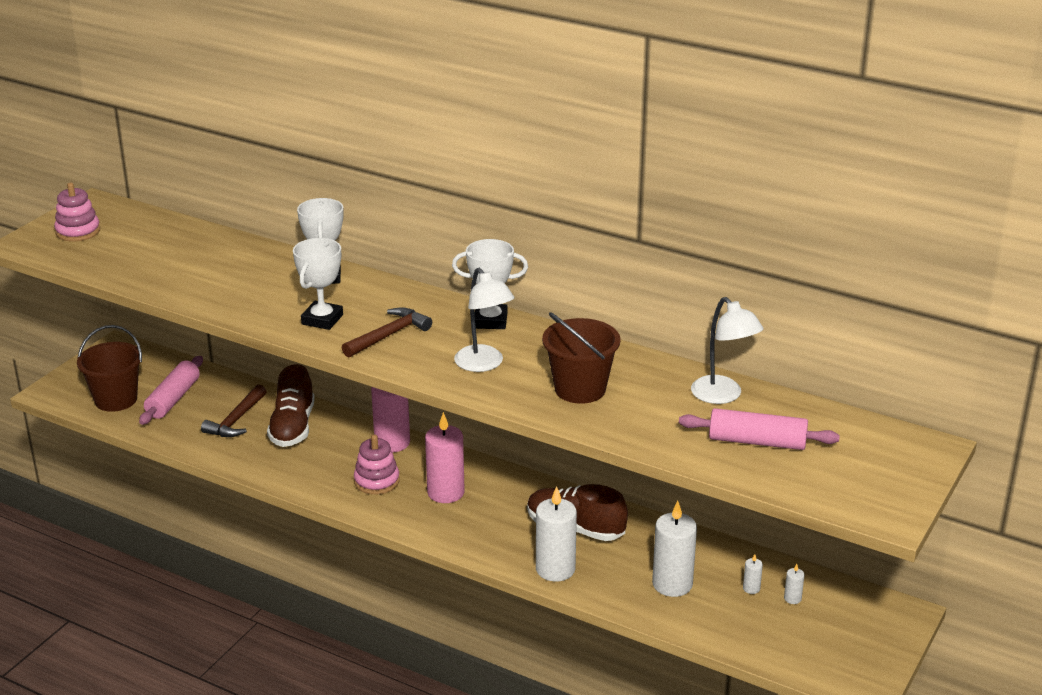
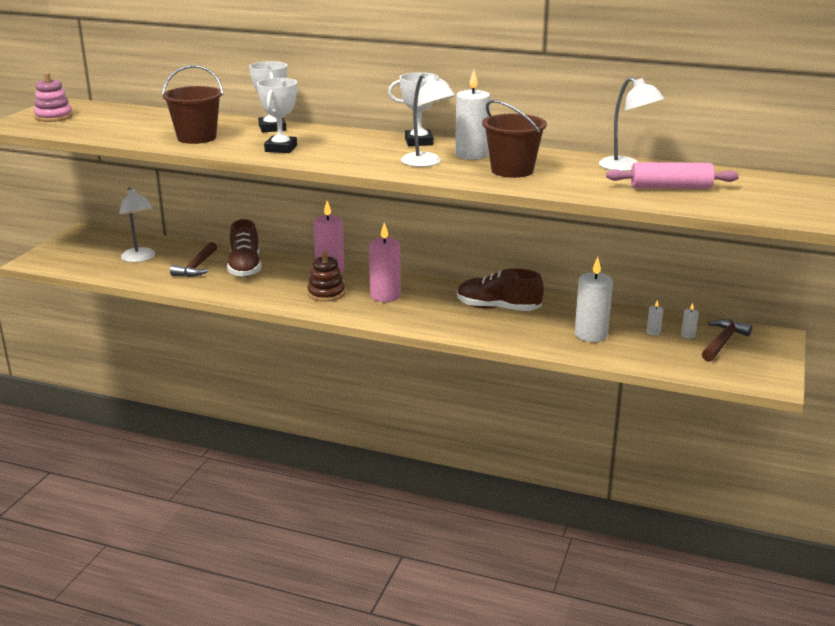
camera: 10 degrees left, 5 degrees down
(116, 399) = (91, 262): brown bucket -> brown bucket (197, 138)
(173, 399) = (140, 258): pink rolling pin -> white lamp
(376, 481) = (326, 293): pink stacking toy -> brown stacking toy
(389, 335) = (340, 153): brown hammer -> brown hammer (723, 342)
(555, 569) = (494, 334): white candle -> white candle (471, 155)

